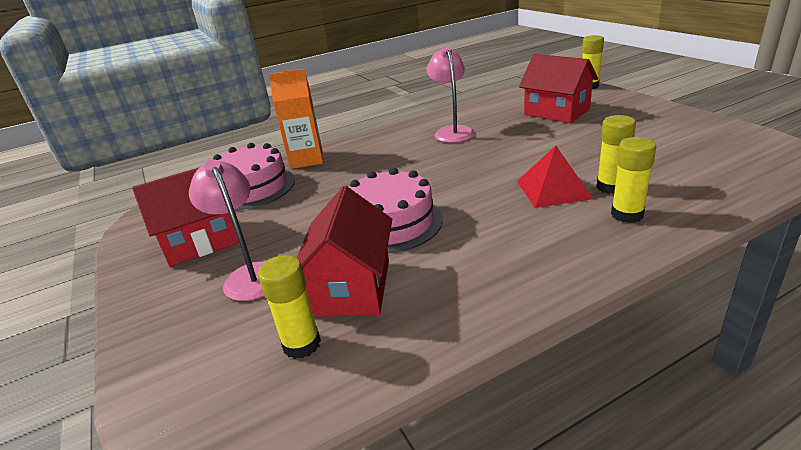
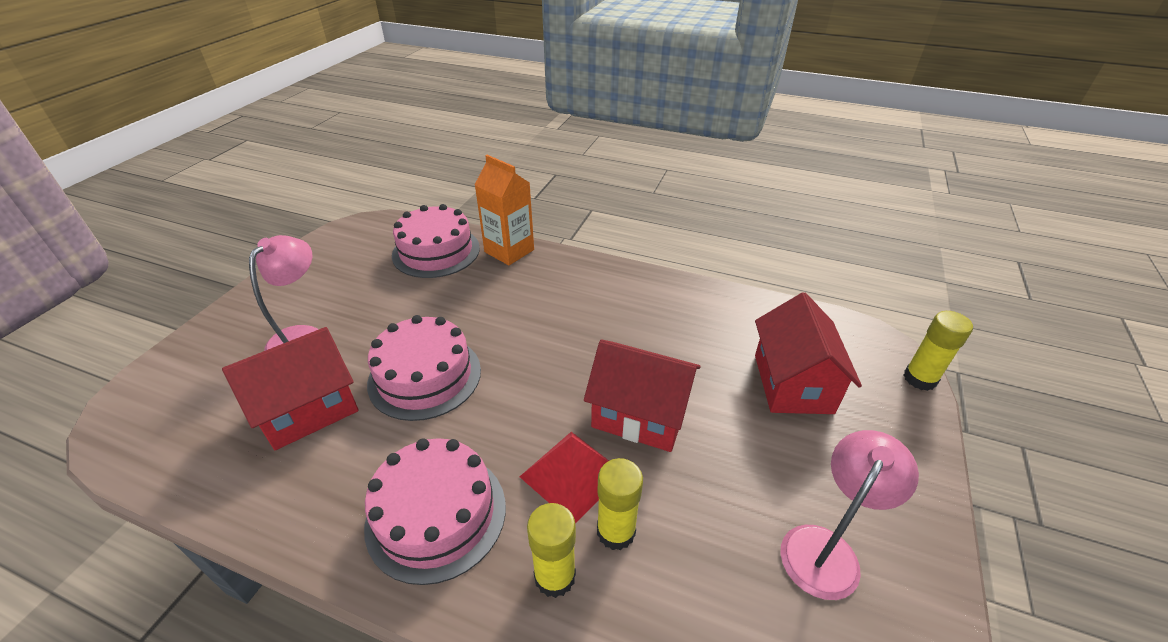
camera: 45 degrees right, 10 degrees up
(202, 241) = (338, 279): red house -> red house (640, 415)
(302, 344) = (222, 424): yellow glue stick -> none
(452, 131) = (652, 316): pink lamp -> pink lamp (826, 548)
(535, 247) = (436, 514): none -> pink cake

